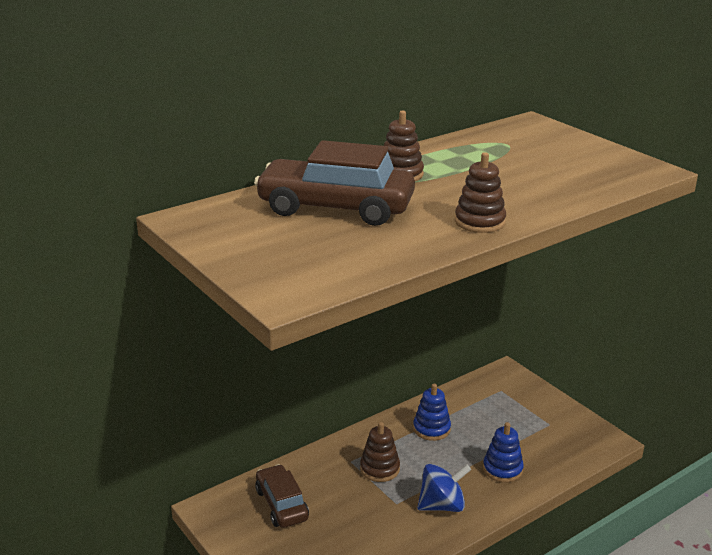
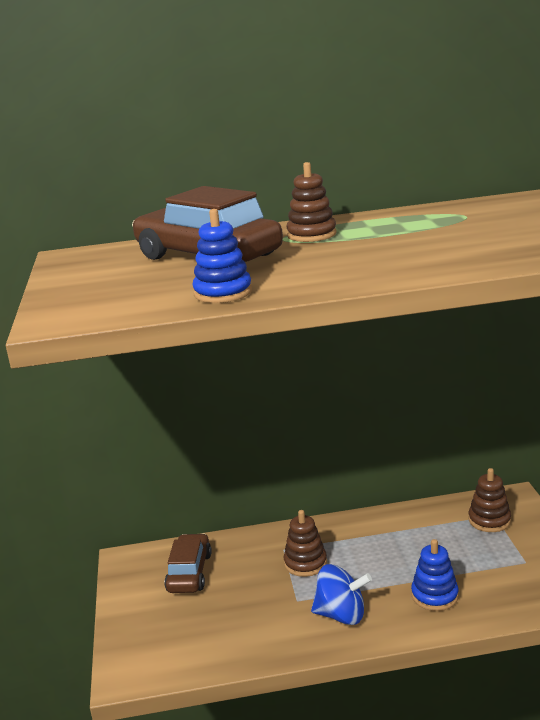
camera: 30 degrees right, 5 degrees down
(431, 429) = (388, 537): blue stacking toy -> blue stacking toy (223, 293)
(480, 222) = (330, 279): brown stacking toy -> brown stacking toy (489, 520)

